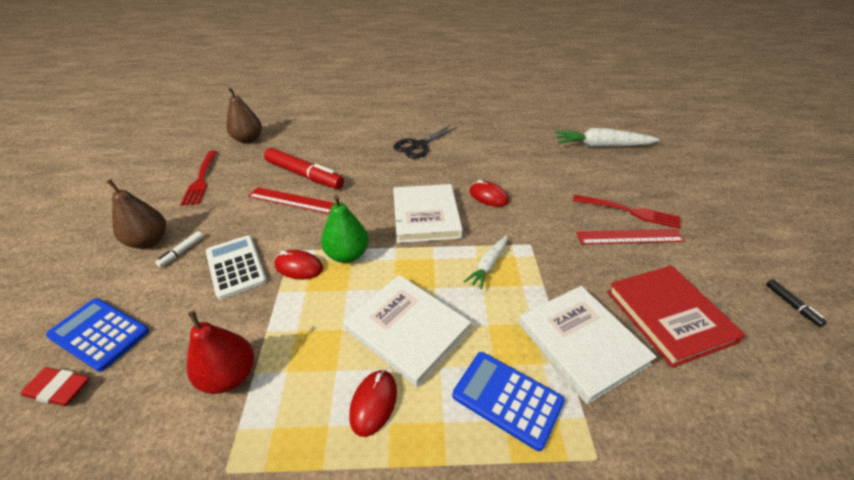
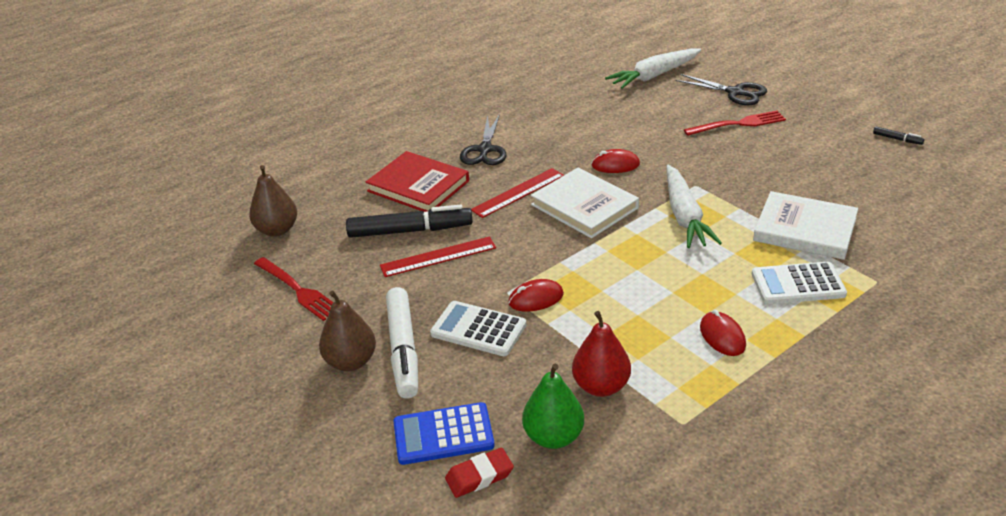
camera: 35 degrees left, 5 degrees down
(182, 252) = (403, 349): white marker -> white marker, size x2.37
(304, 175) = (410, 231): red marker -> black marker
(347, 255) = (563, 268): green pear -> green pear (553, 437)
(407, 330) = (685, 287): white book -> none
(488, 265) = (684, 216): white carrot -> white carrot, size x1.73
(507, 399) = (798, 284): blue calculator -> white calculator
(629, 237) = (759, 144): red ruler -> red ruler (518, 193)
(657, 185) = (735, 92): none -> black scissors
(668, 316) = (837, 184): red book -> red book (418, 186)

